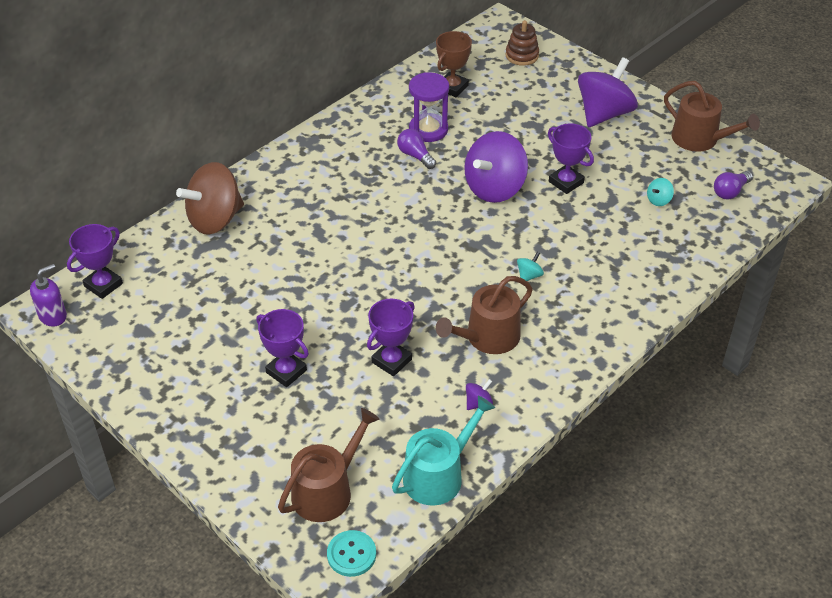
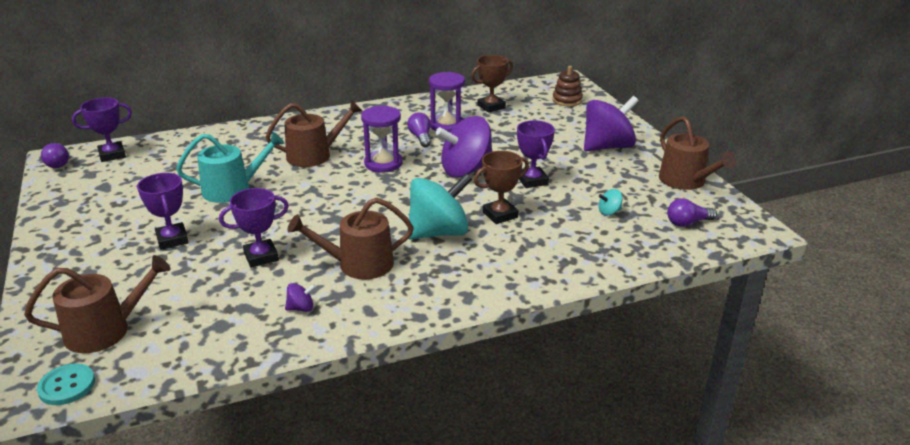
camera: 25 degrees right, 15 degrees down
(53, 316) = (58, 163): purple soap dispenser -> purple light bulb
(215, 219) = (231, 139): brown spinning top -> none
(327, 215) = (314, 155): none -> brown watering can
(407, 204) = (383, 163): none -> purple hourglass
(438, 475) = (208, 351): turquoise watering can -> turquoise watering can (233, 189)
(529, 275) = (439, 232): turquoise spinning top -> turquoise spinning top, size x2.49
(567, 235) = (500, 215): none -> brown trophy

